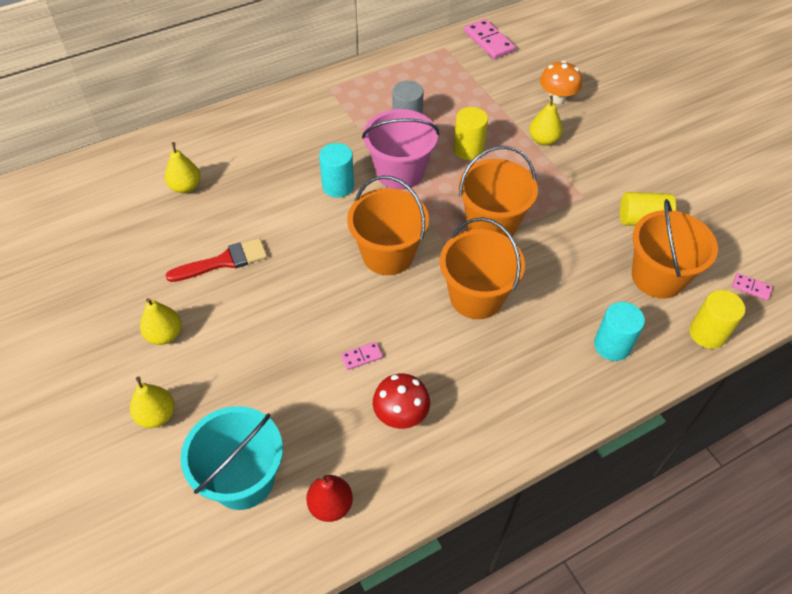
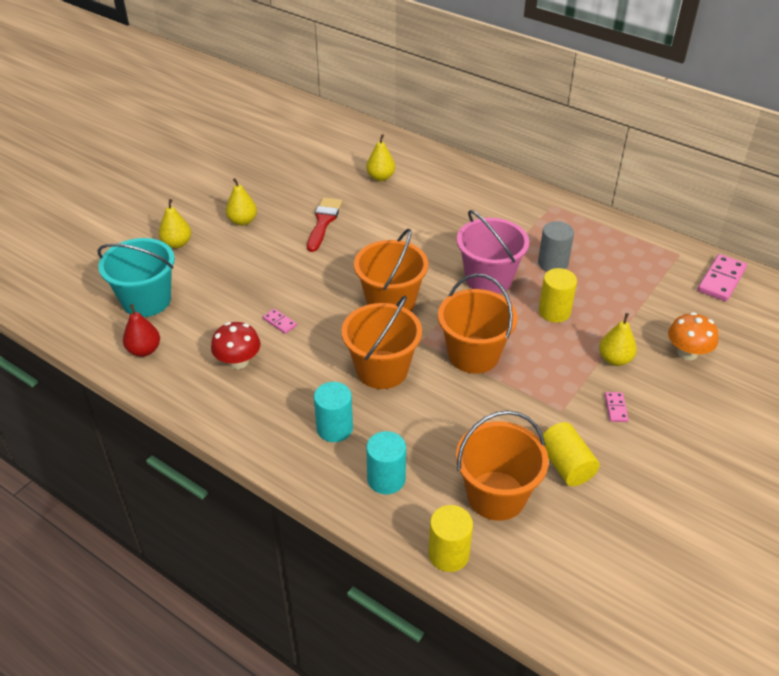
camera: 65 degrees right, 10 degrees down
(223, 261) = (323, 222): red brush -> red brush turned 120 degrees counterclockwise
(338, 186) = (443, 250): turquoise cylinder -> turquoise cylinder (334, 428)
(751, 287) = (539, 583): pink domino -> pink domino (616, 408)

